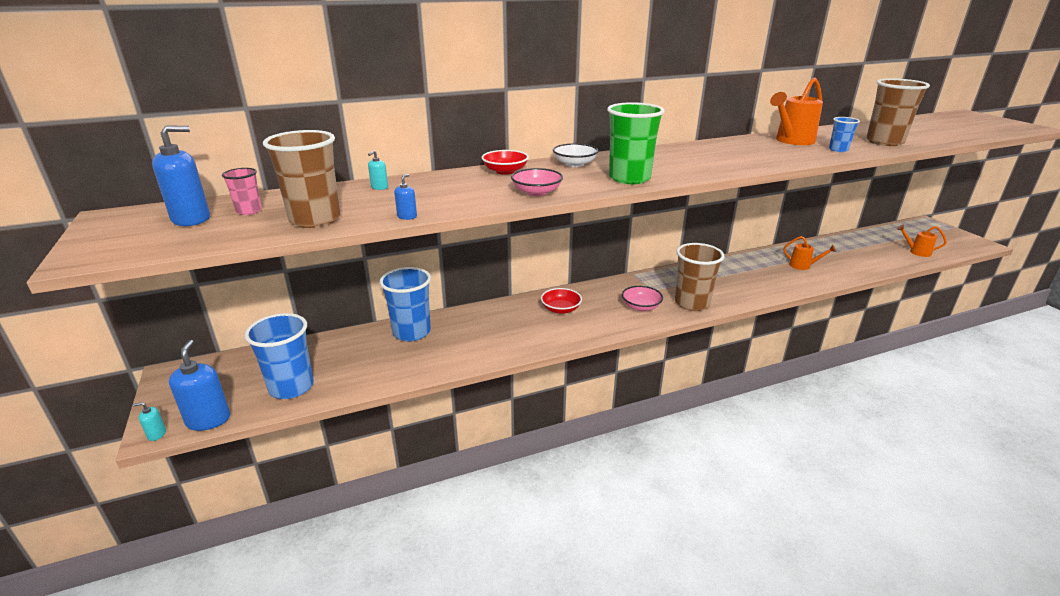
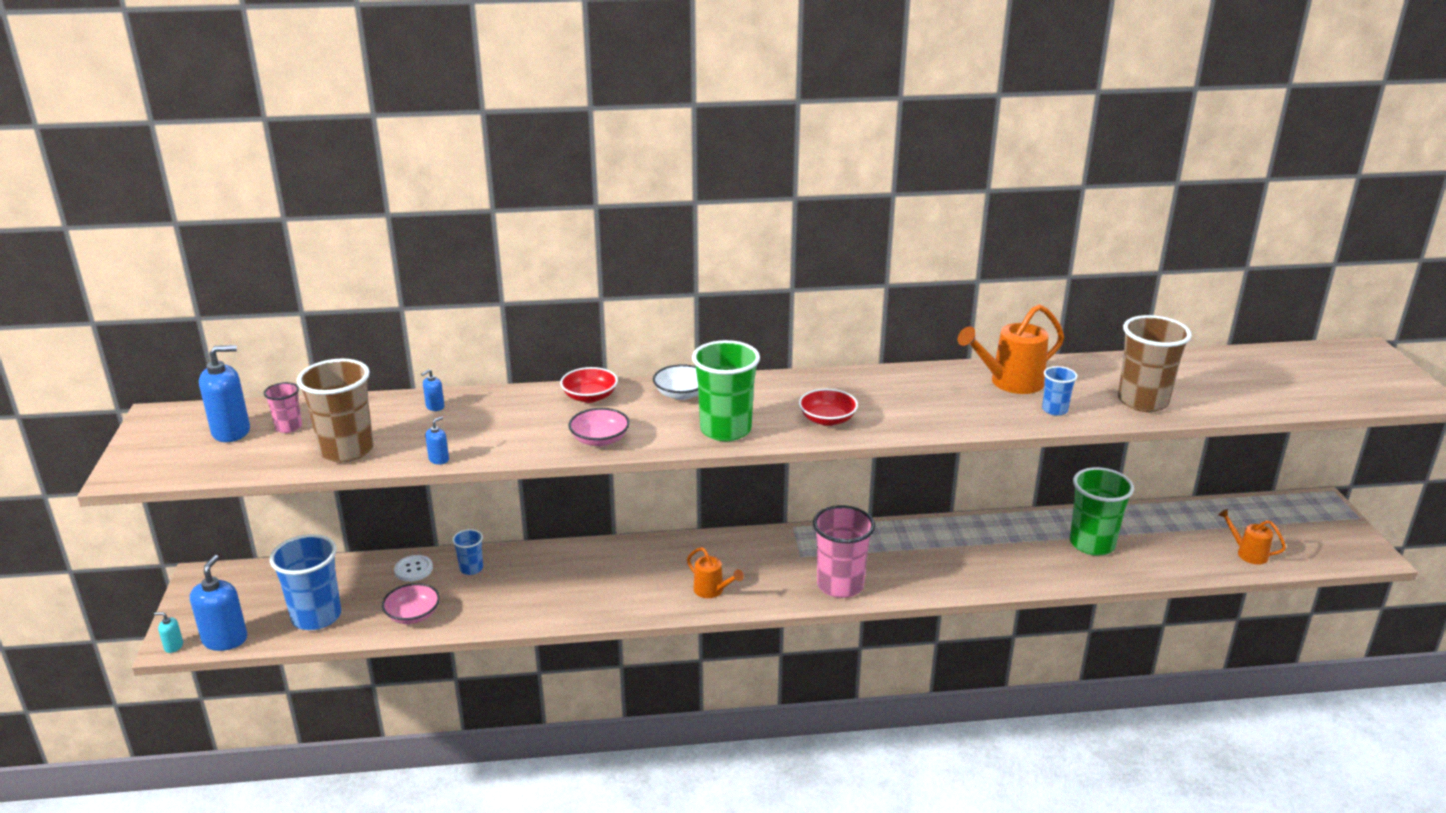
camera: 15 degrees right, 0 degrees up
(363, 340) = (413, 569): none -> white button
(379, 187) = (435, 407): turquoise soap dispenser -> blue soap dispenser
(411, 332) = (471, 568): blue cup -> blue cup, size x0.51
(561, 309) = (665, 566): red bowl -> red bowl (827, 419)
(641, 307) = (769, 579): pink bowl -> pink bowl (413, 615)
(692, 303) = (840, 585): brown cup -> pink cup
(803, 266) = (1046, 550): orange watering can -> orange watering can (712, 591)
(826, 259) = (1092, 544): none -> green cup

